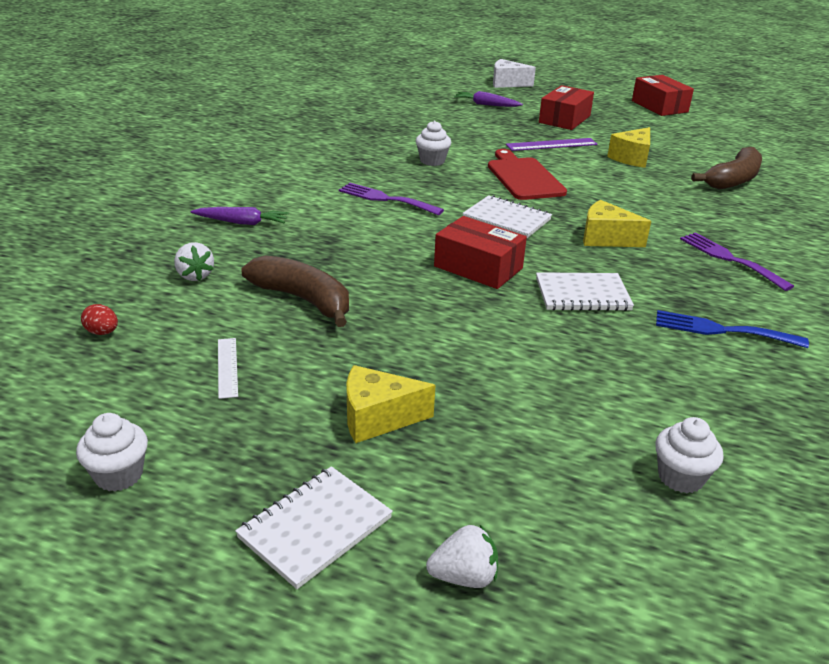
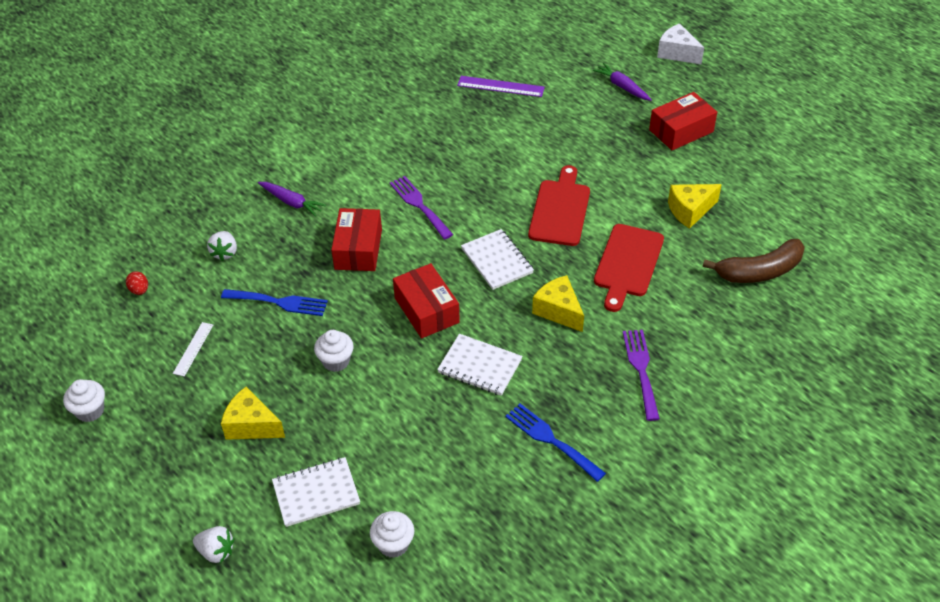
camera: 30 degrees right, 15 degrees up
(303, 300) = (279, 302): brown banana -> blue fork
(315, 528) = (164, 488): white notebook -> white notebook (316, 493)
(432, 161) = (498, 163): white cupcake -> white cupcake (336, 361)
(551, 145) = (630, 169): purple ruler -> purple ruler (500, 86)
(625, 197) = (627, 263): none -> red cutting board
(659, 106) = (808, 134): red box -> red box (358, 249)

